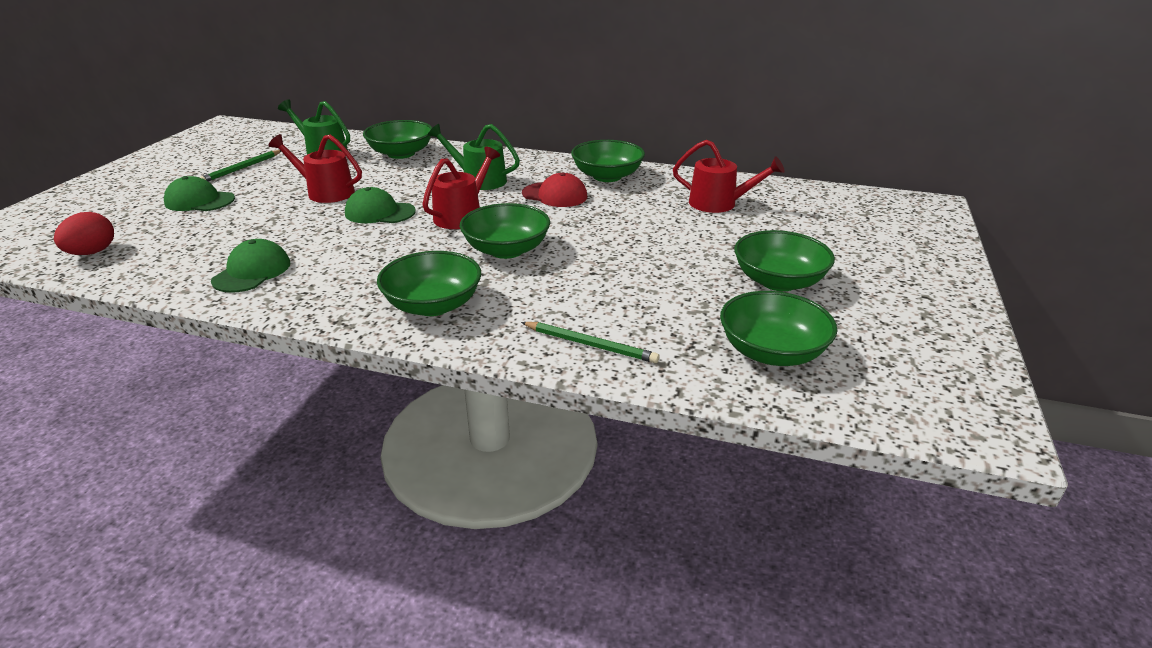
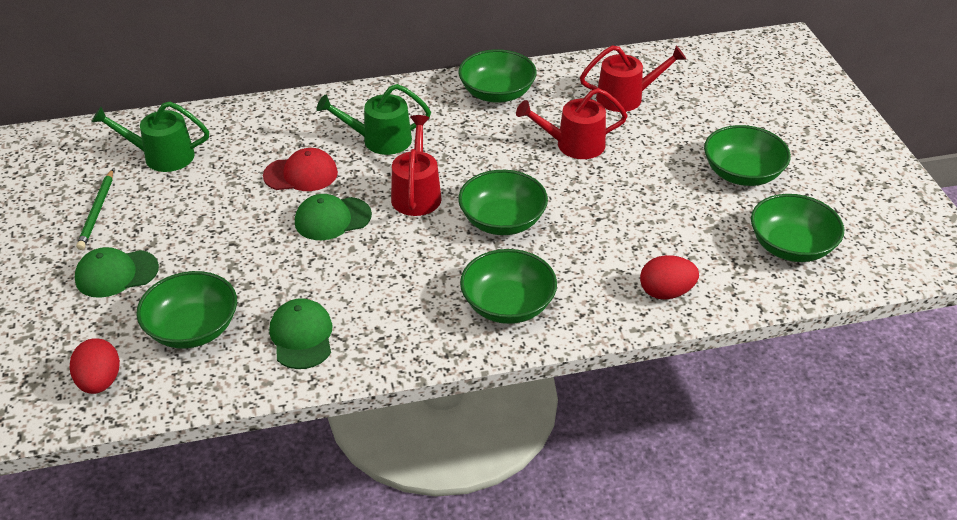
camera: 30 degrees left, 10 degrees up
(325, 192) = (241, 212): red watering can -> red watering can (574, 145)
(401, 154) = (252, 128): green bowl -> green bowl (193, 328)
(555, 195) = (474, 136): red cap -> red cap (301, 174)
(590, 344) = (666, 292): green pencil -> red egg

